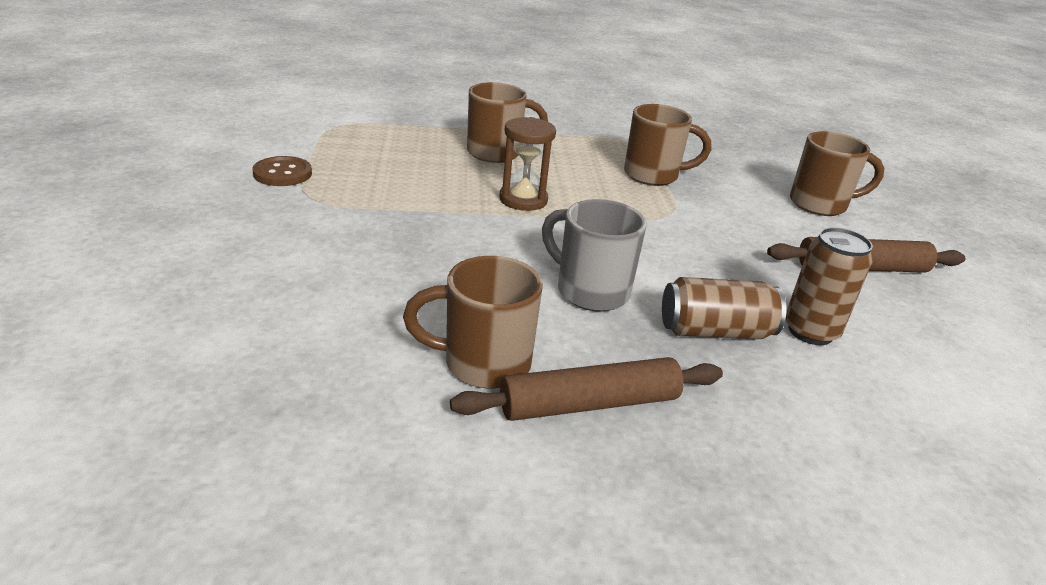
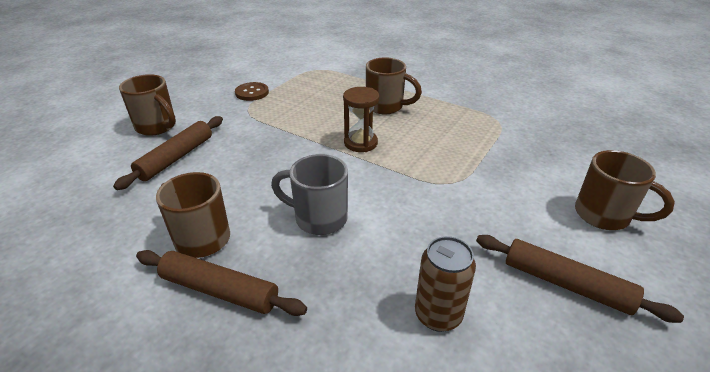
camera: 40 degrees right, 5 degrees up
(292, 286) = (176, 158): none -> brown rolling pin
(590, 291) = (319, 218): grey mug -> grey mug turned 60 degrees counterclockwise
(653, 175) = (479, 150): brown mug -> brown mug (157, 127)
(715, 331) = (363, 281): brown can -> none

